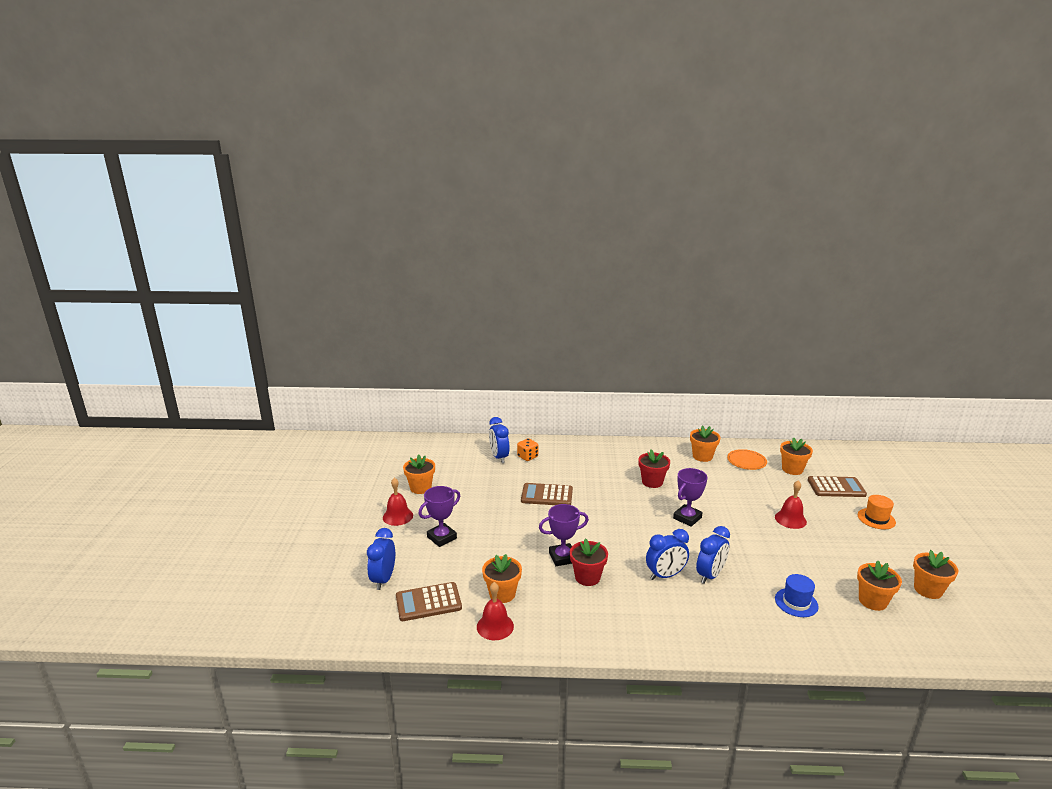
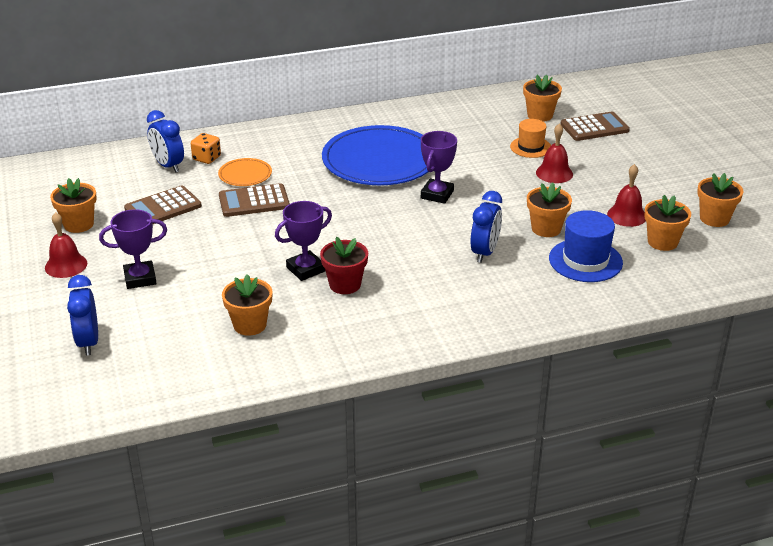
camera: 20 degrees left, 10 degrees up
(428, 602) = (161, 354): brown calculator -> brown calculator (163, 207)
(442, 537) = (140, 278): purple trophy -> purple trophy turned 45 degrees clockwise
(495, 626) = (257, 361): red bell -> red bell (626, 215)
(652, 482) = (380, 160): red flower pot -> blue plate
(665, 575) = (434, 263): blue clock -> none
(702, 456) = (430, 118): orange flower pot -> orange flower pot (546, 229)
(746, 461) = (484, 115): orange plate -> orange plate (245, 174)
(796, 602) = (585, 260): blue hat -> blue hat, size x1.53
(876, 519) = (646, 154): orange hat -> orange hat (530, 147)

